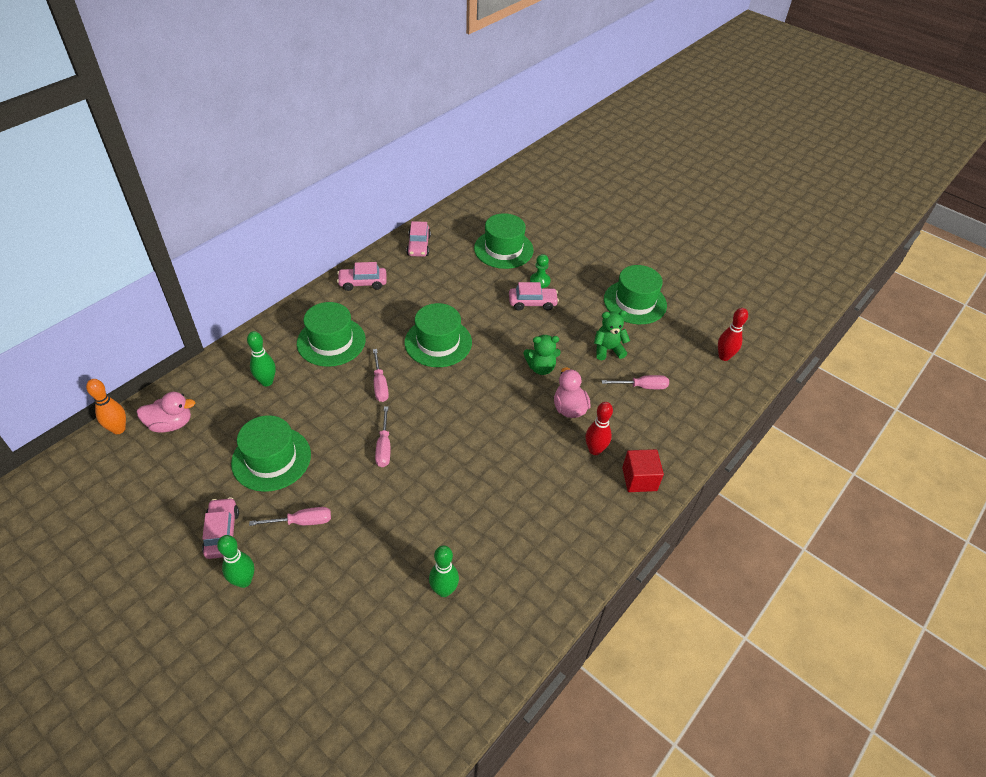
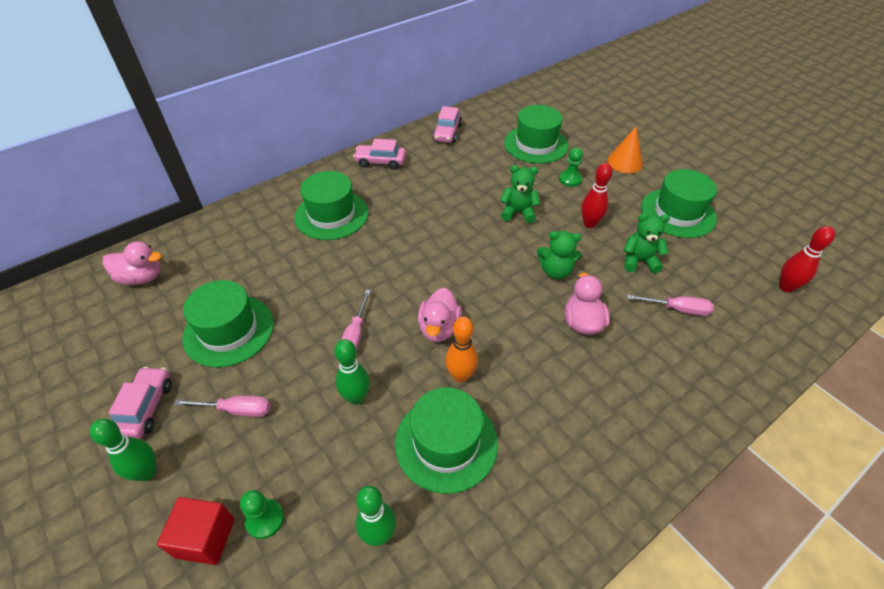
camera: 15 degrees right, 0 degrees up
(119, 429) = (89, 275): orange bowling pin -> orange bowling pin (460, 376)
(267, 382) = (253, 247): green bowling pin -> green bowling pin (356, 397)
(353, 596) = (265, 519): none -> green pawn
(380, 385) = (370, 266): pink screwdriver -> none
(438, 342) = (444, 229): green hat -> green hat (446, 442)
(453, 430) = (439, 328): none -> pink duck
(500, 318) = (518, 212): none -> green teddy bear
(532, 303) = (558, 201): pink car -> none
(585, 259) = (624, 162): none -> orange cone
(595, 450) = (607, 379): red bowling pin -> red bowling pin (589, 224)
(639, 479) = (662, 426): red cube -> red cube (205, 538)

